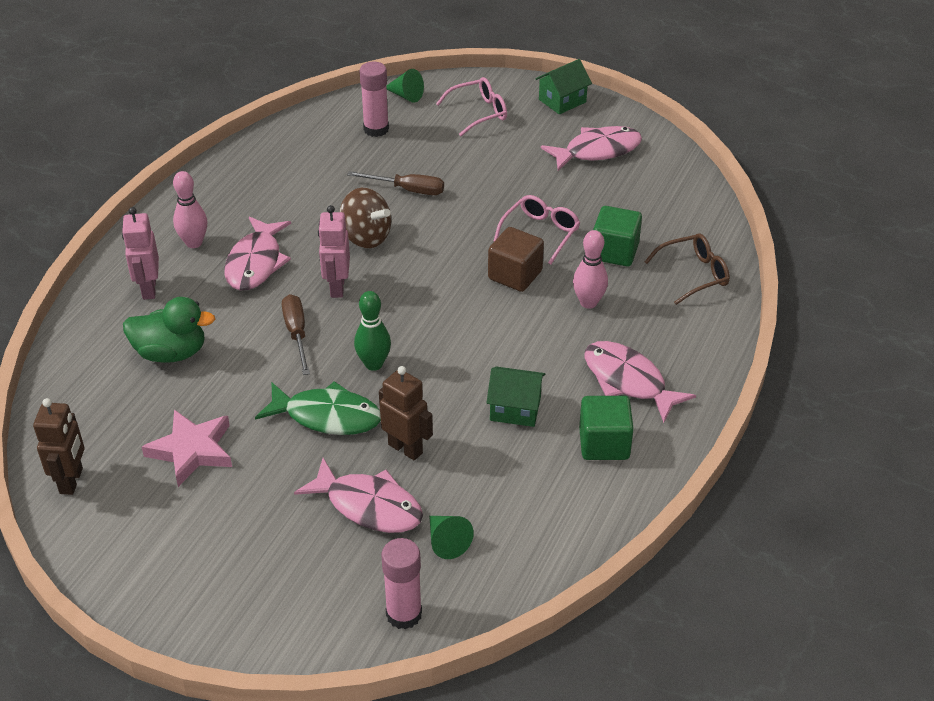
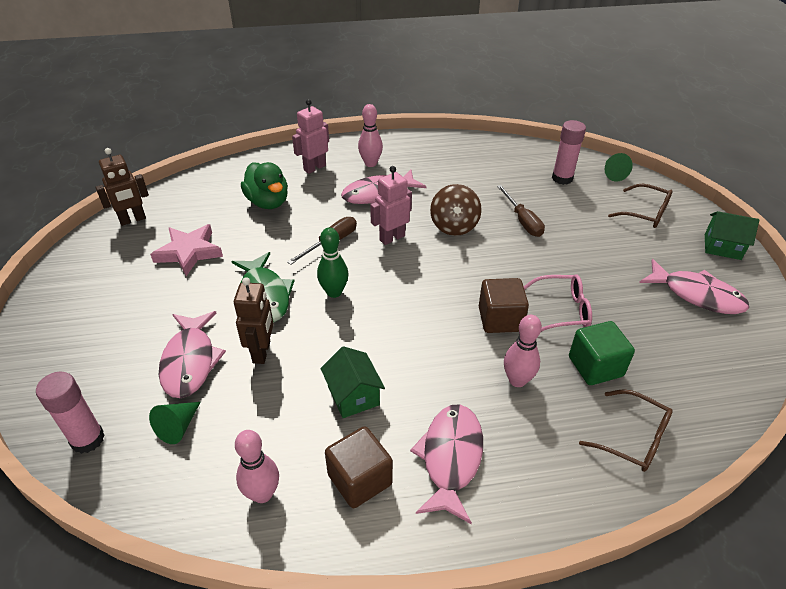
camera: 55 degrees right, 0 degrees up
(478, 113) = (645, 213): pink glasses -> brown glasses
(568, 509) = (262, 494): none -> pink bowling pin
(604, 444) = (360, 479): green cube -> brown cube

